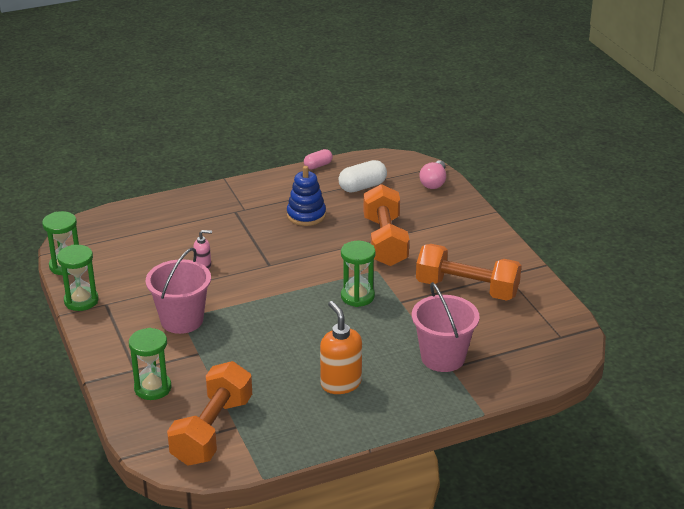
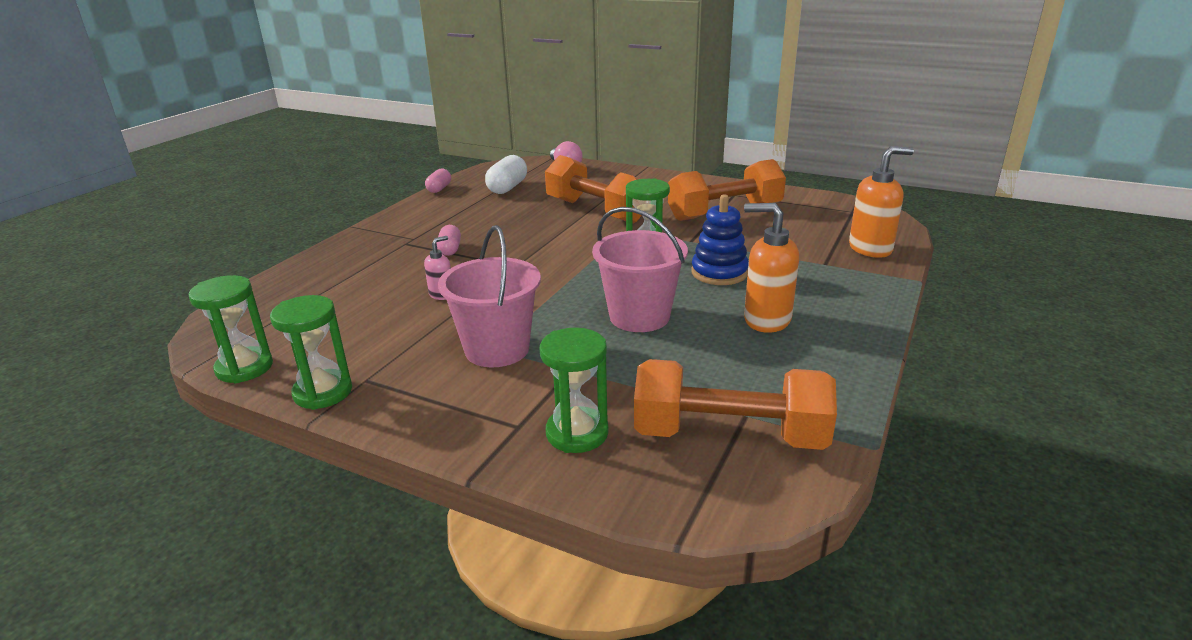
camera: 40 degrees left, 5 degrees down
(212, 430) = (729, 435): orange dumbbell -> orange dumbbell turned 60 degrees counterclockwise
(251, 231) = (450, 249): none -> pink capsule
(306, 215) = (488, 221): blue stacking toy -> blue stacking toy (719, 273)
(443, 357) = (805, 260): pink bucket -> pink bucket (639, 316)
(504, 373) = (870, 249): none -> orange soap dispenser

